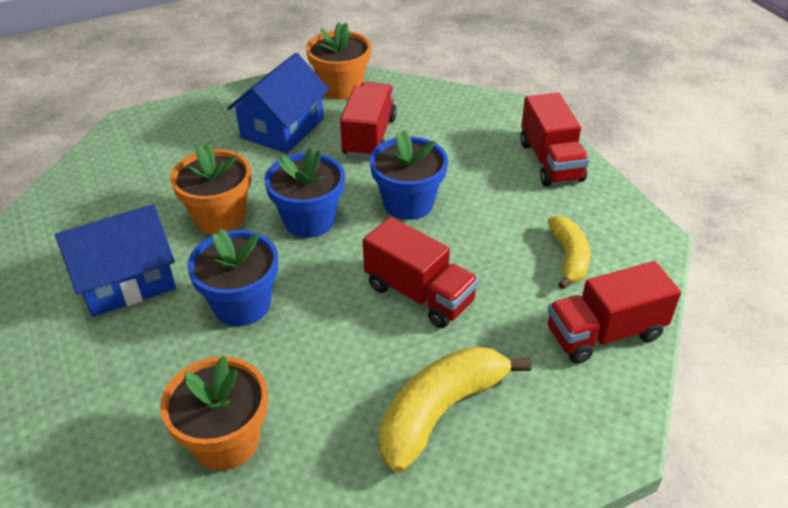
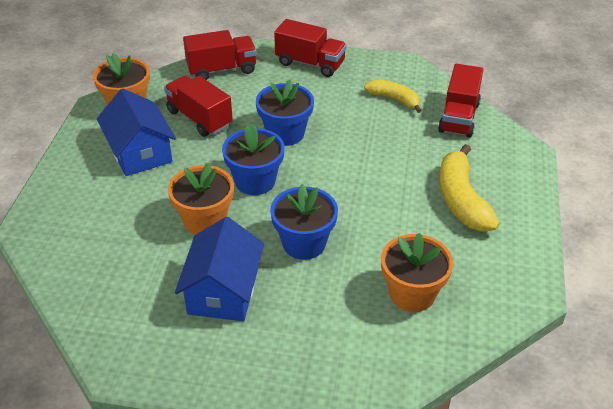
camera: 55 degrees left, 0 degrees up
(419, 294) = (368, 166): red truck -> red truck (222, 69)

